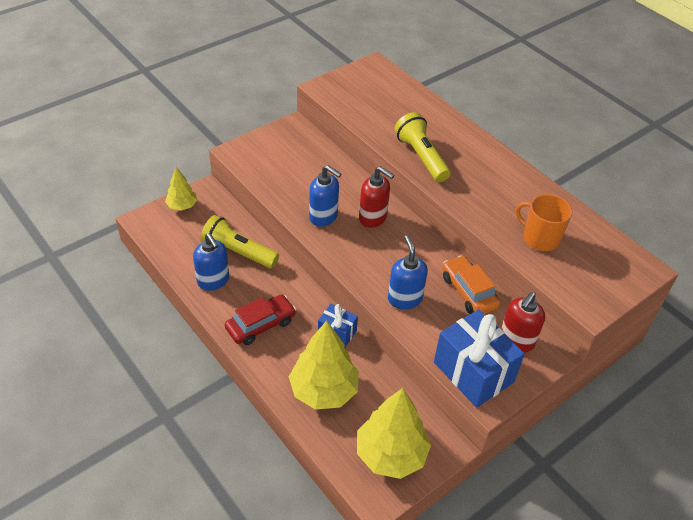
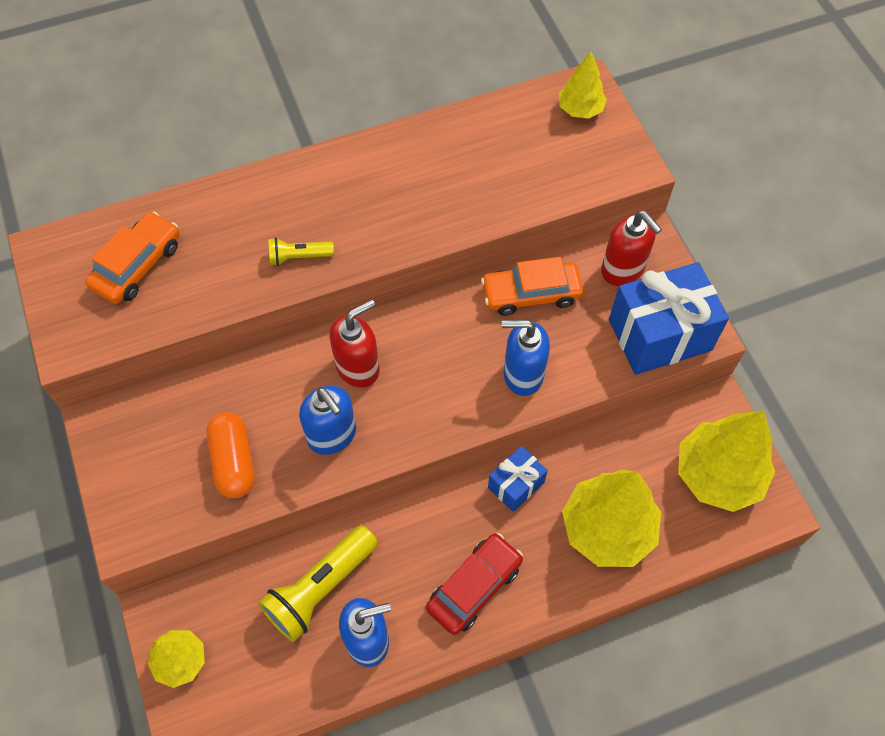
camera: 70 degrees left, 15 degrees up
(260, 325) = (474, 587): red car -> red car turned 60 degrees clockwise
(291, 180) = (234, 462): none -> orange capsule
(323, 217) = (332, 435): blue soap dispenser -> blue soap dispenser turned 90 degrees clockwise
(382, 98) = (137, 265): none -> orange car
(421, 157) = (298, 257): yellow flashlight -> yellow flashlight, size x0.53
(540, 238) = (506, 173): orange mug -> none
(621, 268) = (580, 109): none -> yellow tree

